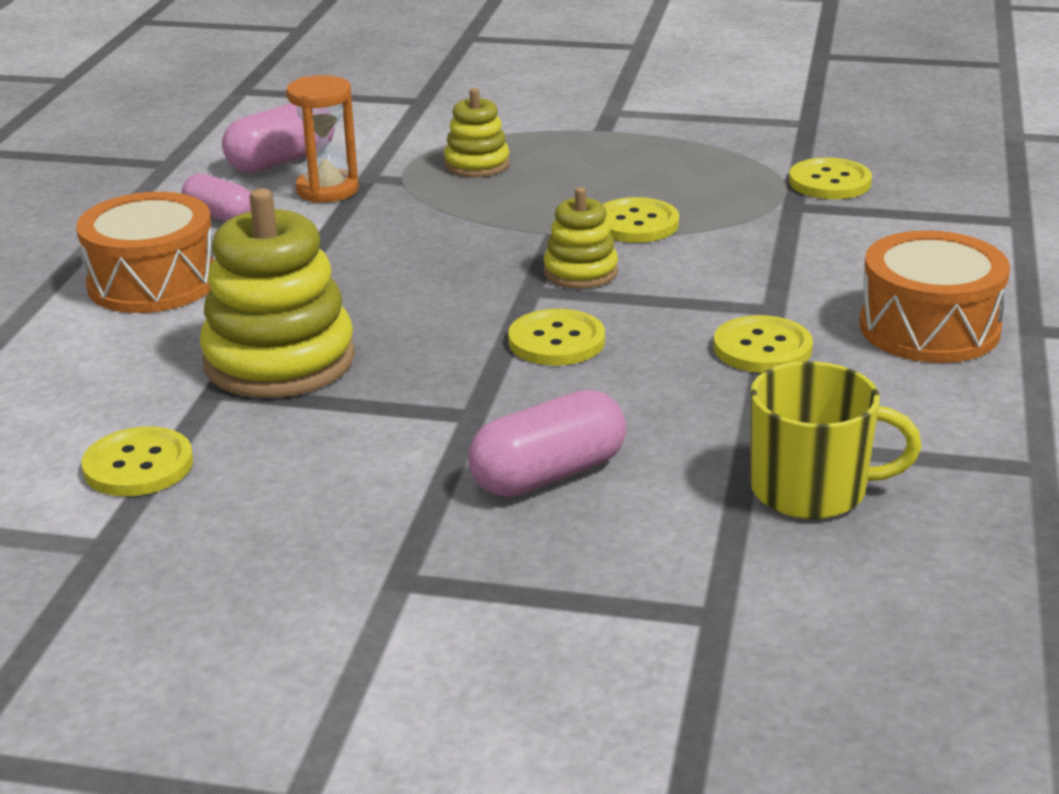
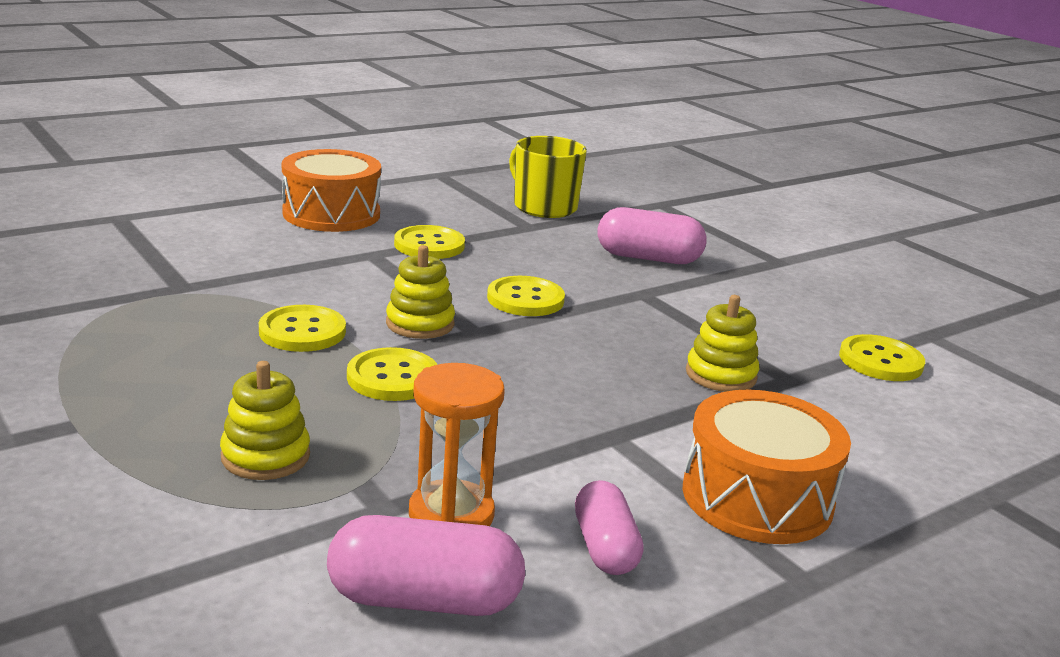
camera: 140 degrees left, 5 degrees down
(279, 361) = (721, 375): yellow stacking toy -> yellow stacking toy, size x0.54
(829, 182) = (110, 285): yellow button -> yellow button (392, 377)

